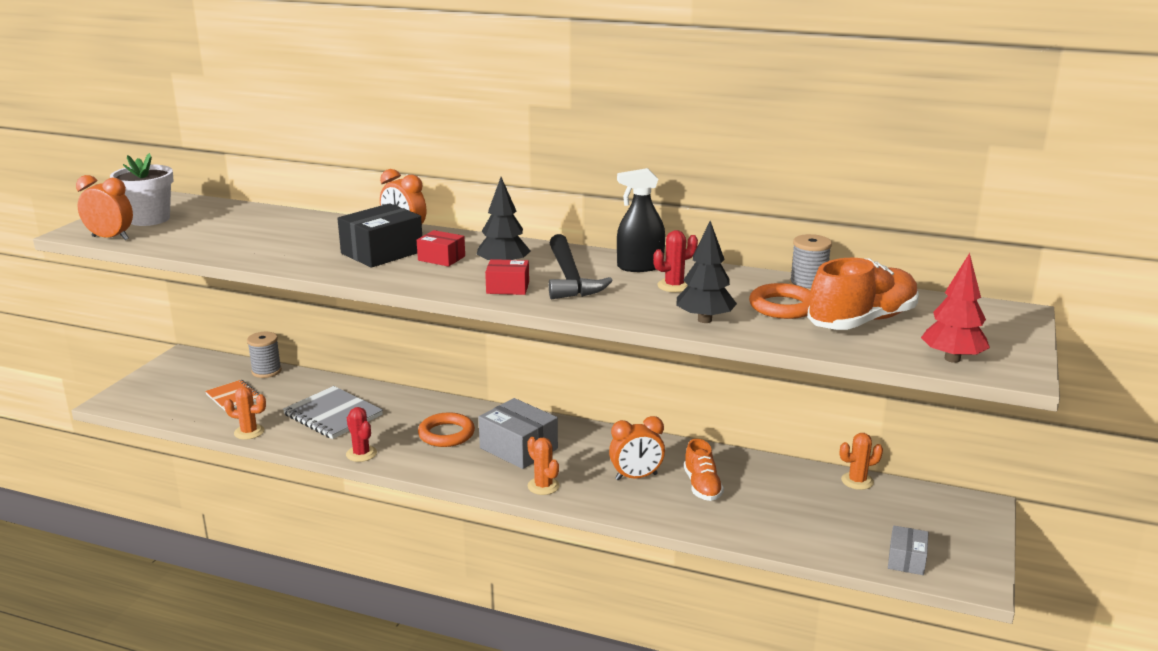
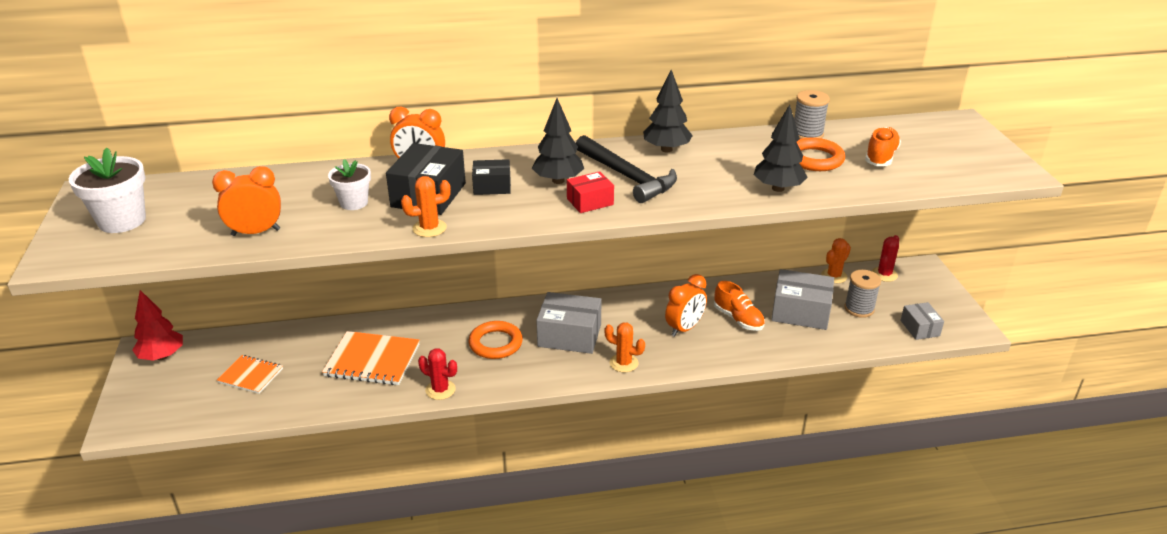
camera: 30 degrees left, 10 degrees up
(110, 238) = (109, 257): orange clock -> orange clock (256, 232)
(249, 432) = (308, 407): orange cactus -> orange cactus (429, 228)
(266, 371) = (256, 337): grey spool -> grey spool (859, 309)
(318, 244) = (354, 203): none -> white flower pot
(333, 415) = (372, 360): grey notebook -> orange notebook
(441, 258) = (492, 186): red box -> black box
(640, 267) = (666, 149): black spray bottle -> black tree
(674, 286) = (715, 161): red cactus -> red cactus (884, 274)
(779, 501) = (800, 312): none -> grey box
(862, 321) = (880, 157): orange shoe -> orange shoe, size x0.60
(952, 359) = (972, 173): red tree -> red tree (162, 356)

